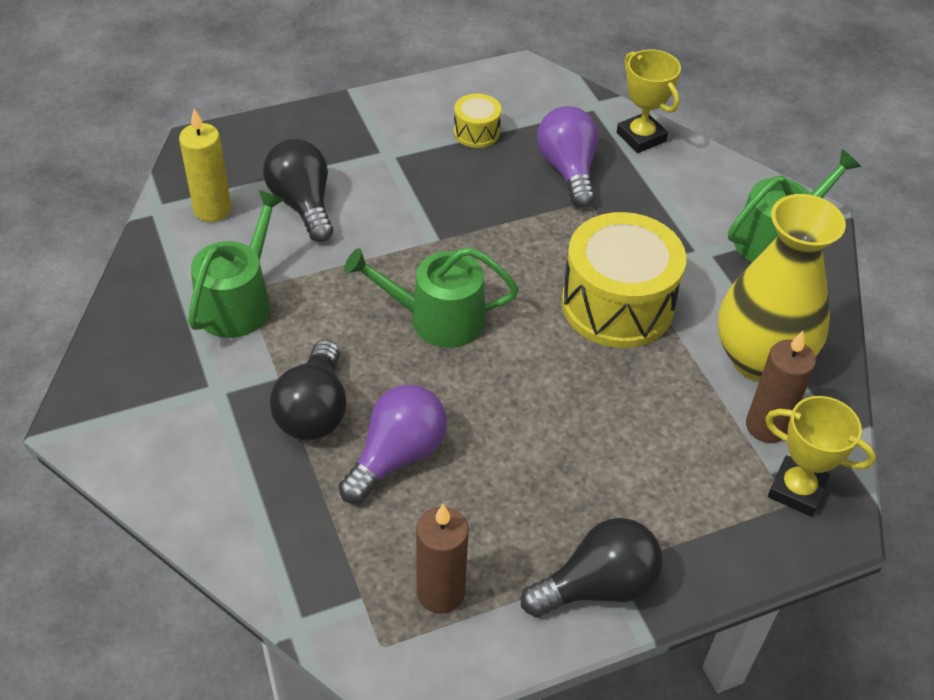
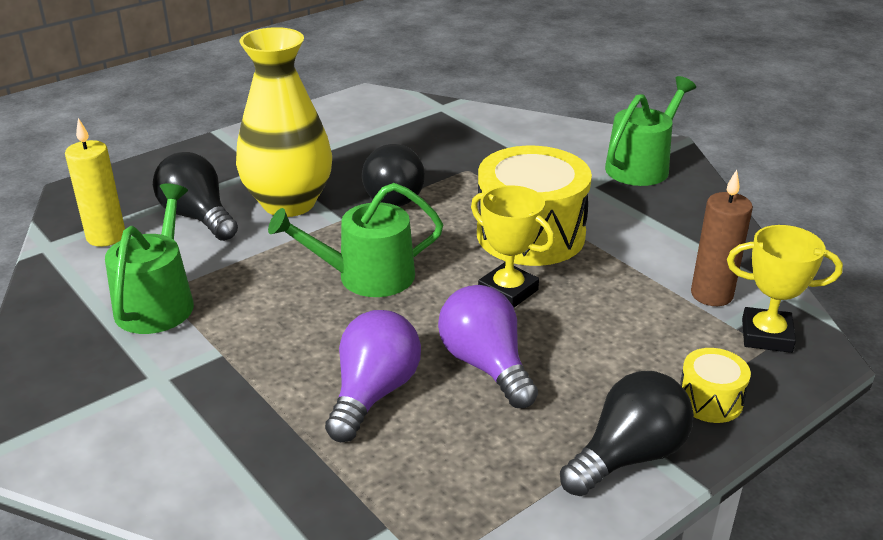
camera: 15 degrees left, 15 degrees down
(314, 410) = (270, 373): black light bulb -> black light bulb (392, 195)
(440, 593) = (471, 501): brown candle -> none
(476, 132) = (344, 141): yellow drum -> yellow drum (710, 400)
(568, 170) = (439, 152): purple light bulb -> purple light bulb (486, 365)
(641, 137) = (491, 121): yellow trophy -> yellow trophy (508, 291)
(759, 359) = (677, 248): yellow vase -> yellow vase (289, 203)

